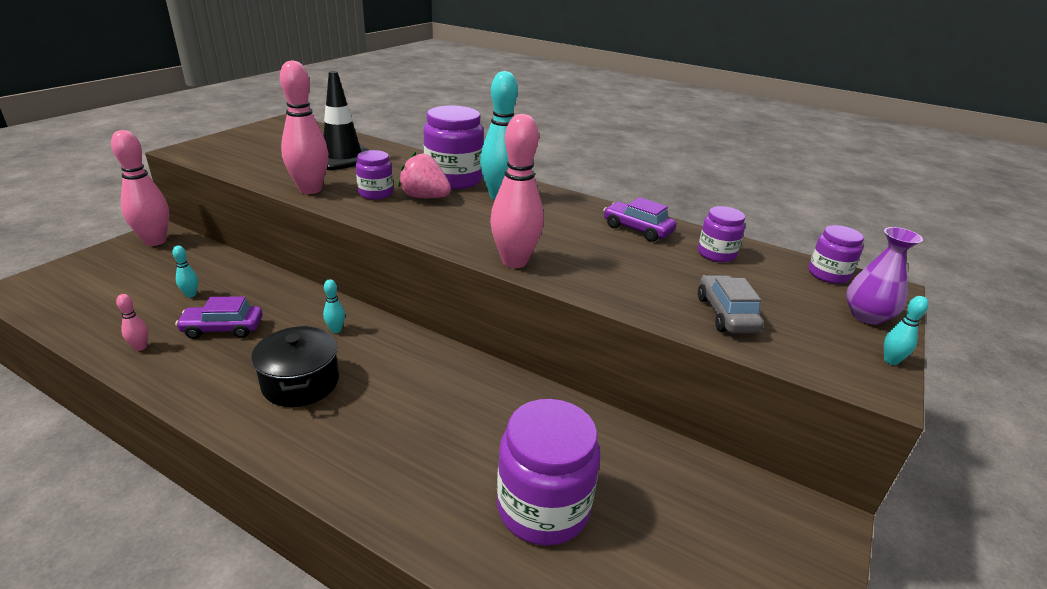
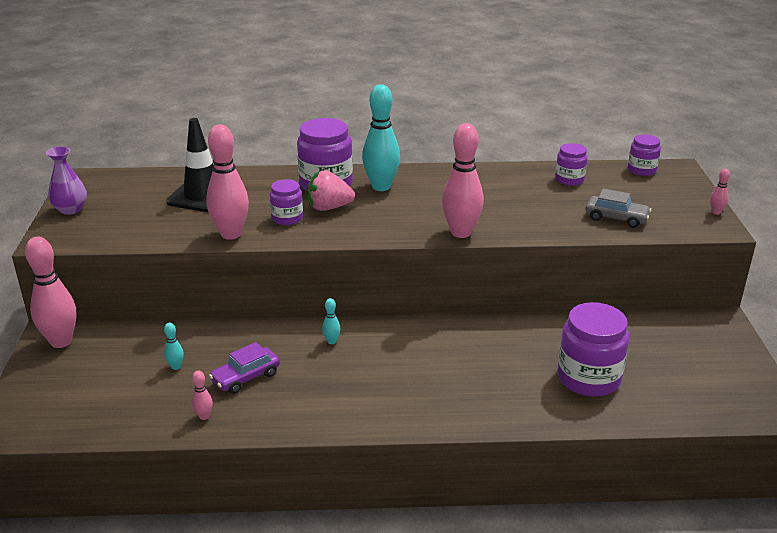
camera: 30 degrees left, 0 degrees up
(301, 383) = (360, 383): black pot -> none
(637, 229) = (504, 179): purple car -> none
(726, 314) = (616, 218): grey car -> grey car turned 150 degrees clockwise
(867, 316) = (684, 190): purple vase -> purple vase (70, 209)
(890, 361) = (716, 212): turquoise bowling pin -> pink bowling pin

